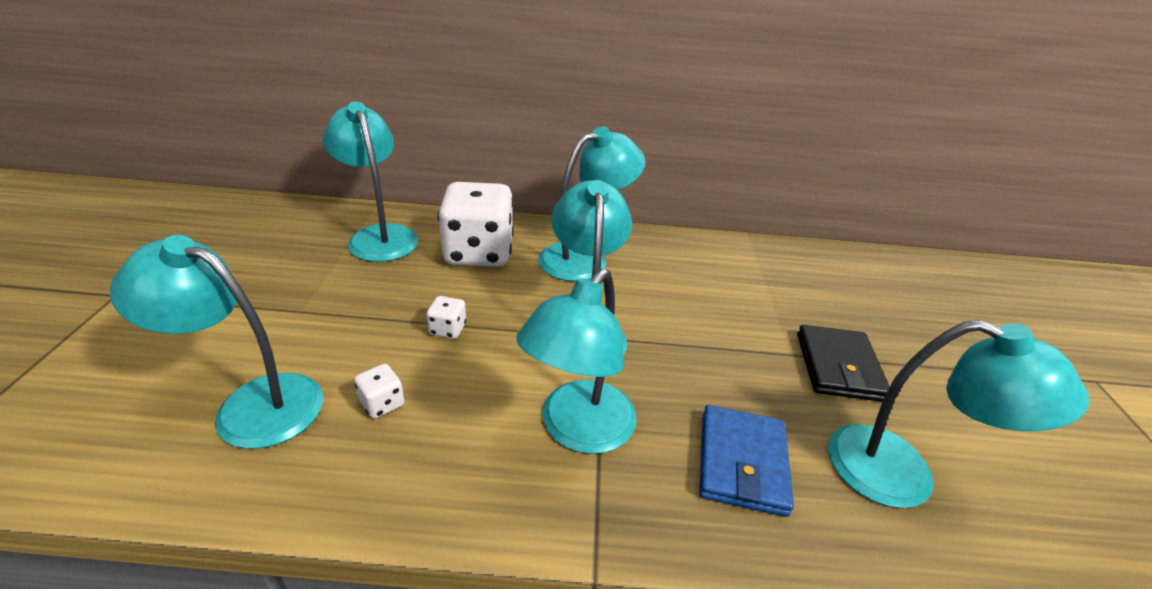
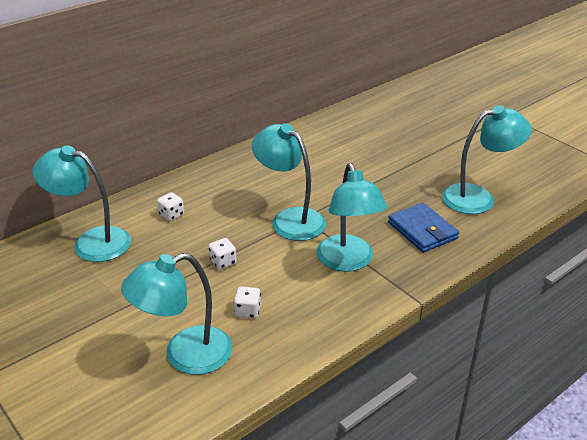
camera: 40 degrees left, 0 degrees up
(478, 253) = (171, 215): white dice -> white dice, size x0.40
(585, 258) = (235, 182): turquoise lamp -> none
(838, 366) = (415, 167): black wallet -> none

